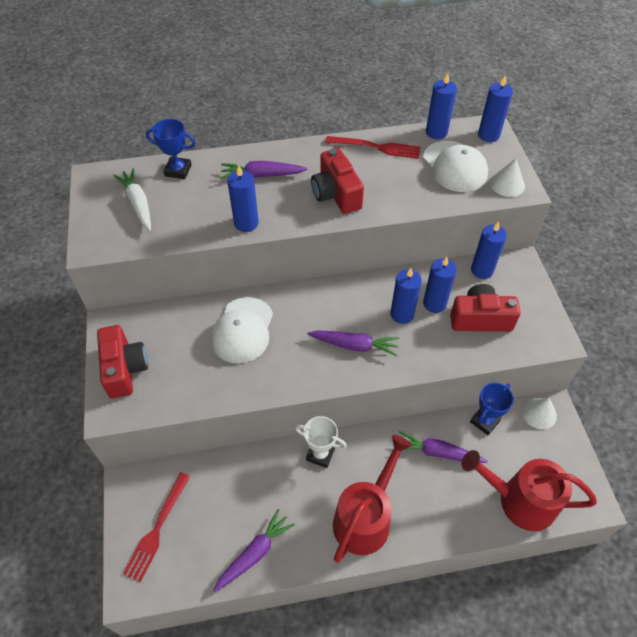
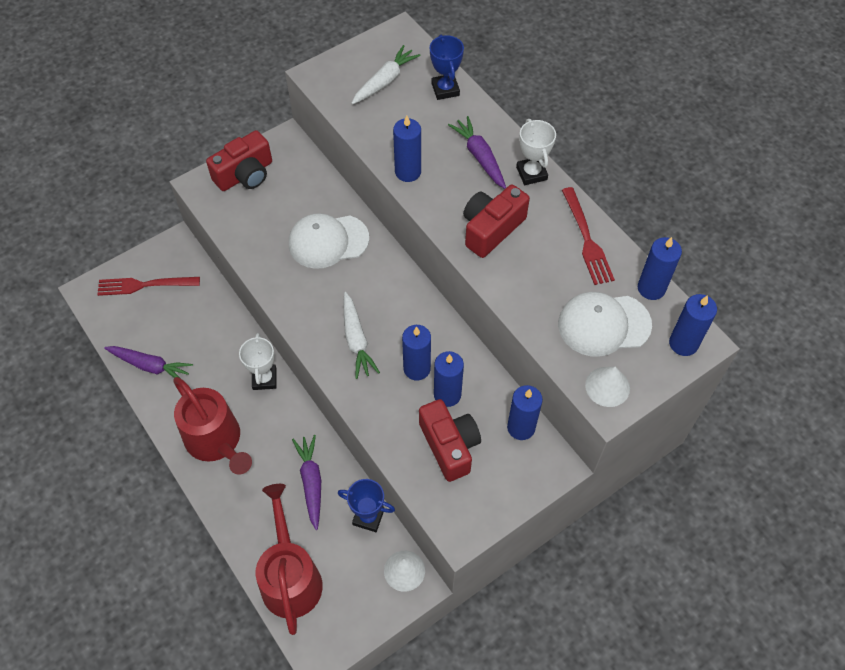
camera: 65 degrees right, 5 degrees up
(298, 153) = (531, 173): none -> white trophy
(354, 345) = (356, 340): purple carrot -> white carrot
(365, 518) = (216, 441): red watering can -> red watering can turned 45 degrees clockwise
(455, 166) = (603, 324): white cap -> white cap turned 45 degrees clockwise

